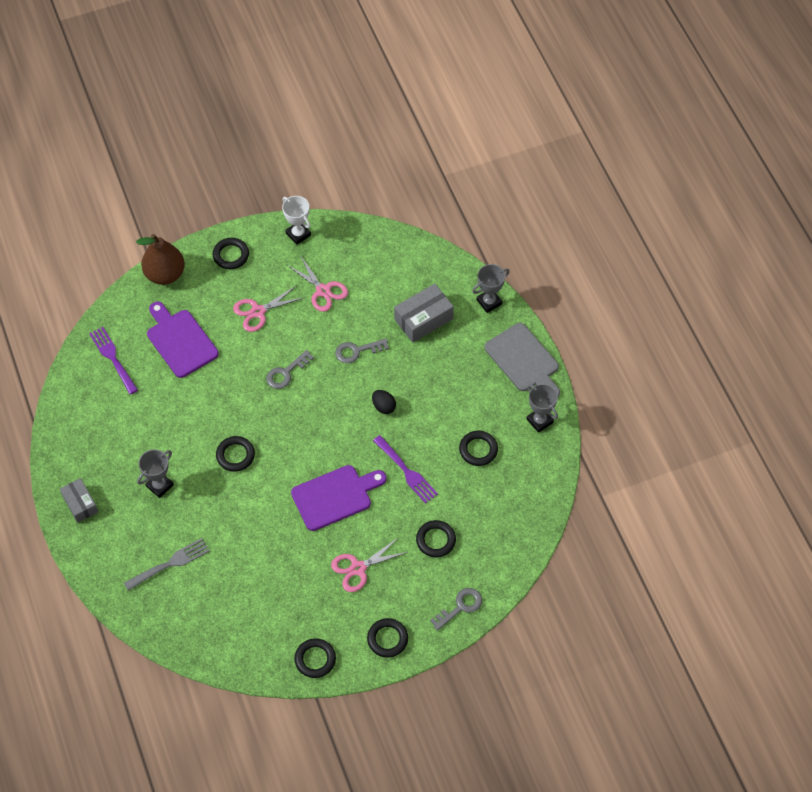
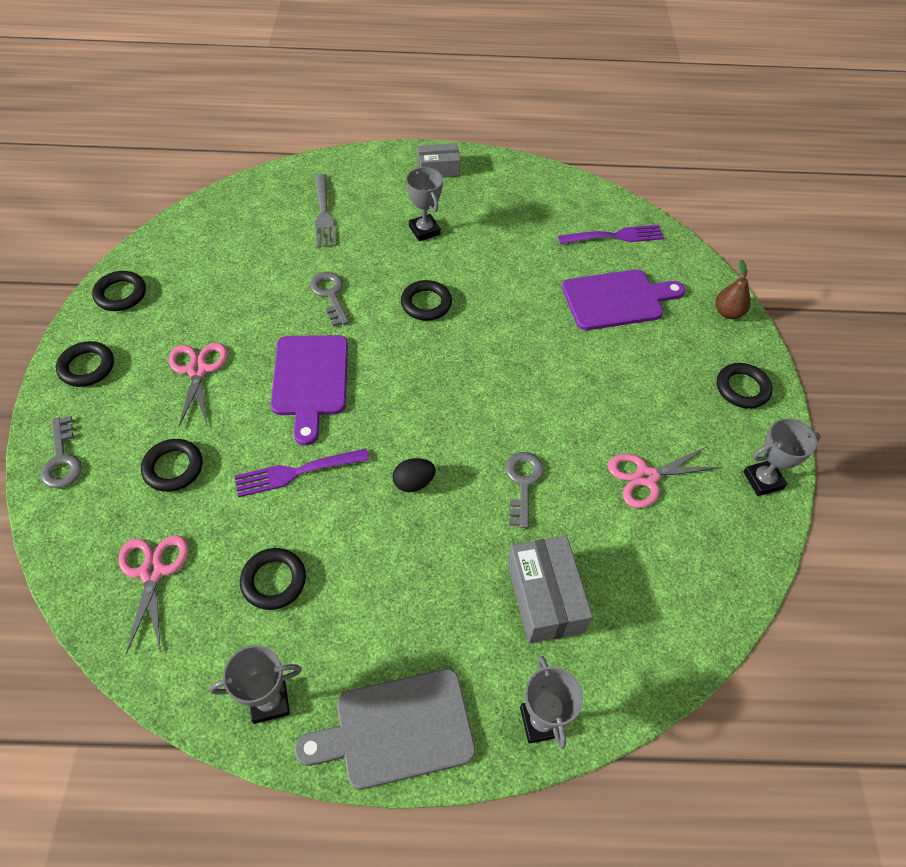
camera: 110 degrees right, 5 degrees down
(165, 274) = (728, 313): brown pear -> brown pear, size x0.56
(258, 311) = (635, 389): pink scissors -> pink scissors (153, 572)
(286, 373) = (522, 389): grey key -> grey key (330, 295)
(298, 234) = (763, 480): white trophy -> grey trophy

